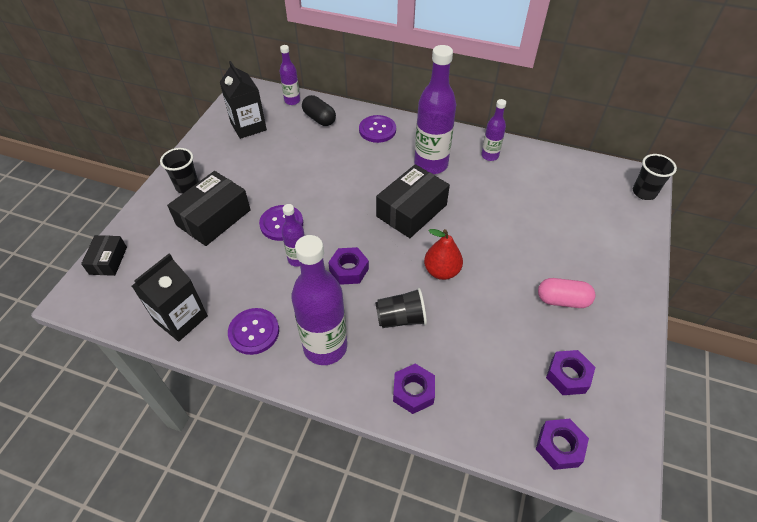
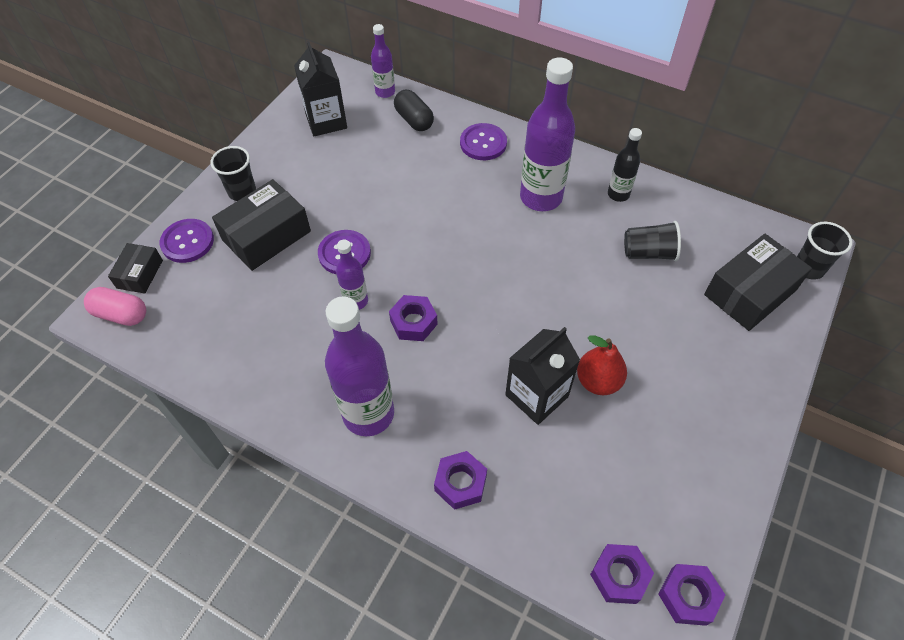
camera: 10 degrees right, 5 degrees up
(181, 319) = (211, 356): black carton -> black carton (536, 396)
(254, 332) = (290, 384): purple button -> purple button (187, 242)
(401, 318) = (464, 392): black cup -> black cup (648, 253)
(411, 210) = (504, 256): black box -> black box (750, 292)
(441, 271) = (525, 339): red pear -> red pear (598, 381)
(490, 156) = (618, 194): purple bottle -> black bottle
(562, 300) = (666, 397): pink capsule -> pink capsule (121, 314)
(568, 376) = (650, 492): purple nut -> purple nut (688, 596)

